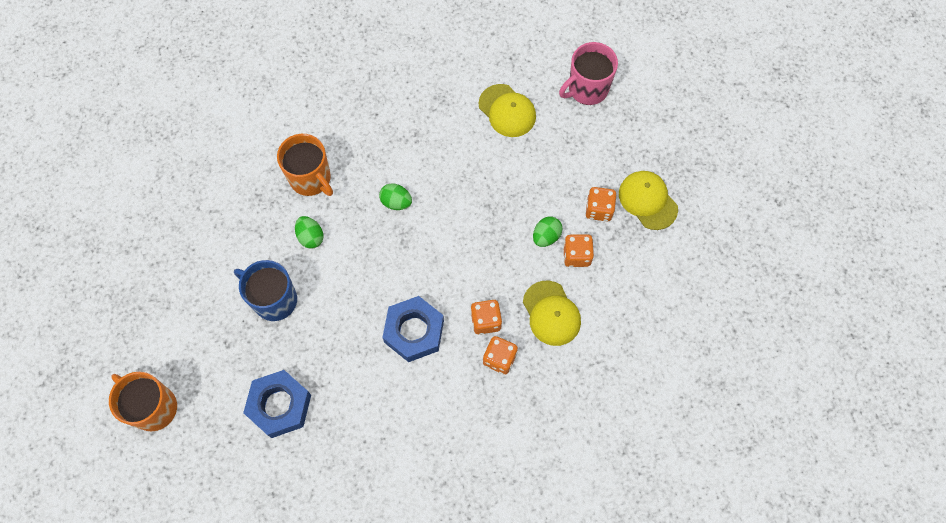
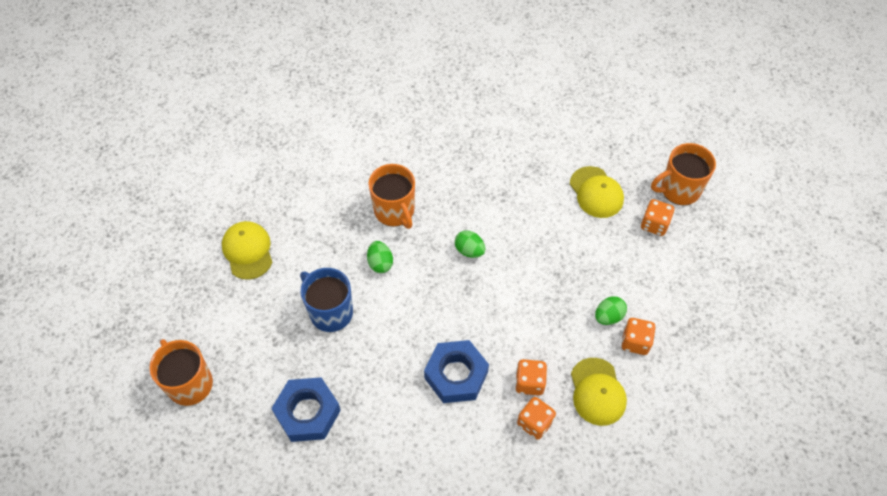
camera: 15 degrees right, 10 degrees down
(587, 89) = (679, 190): pink mug -> orange mug
(598, 210) = (667, 304): orange dice -> orange dice (654, 224)
(648, 200) = (719, 307): yellow cap -> yellow cap (248, 251)

